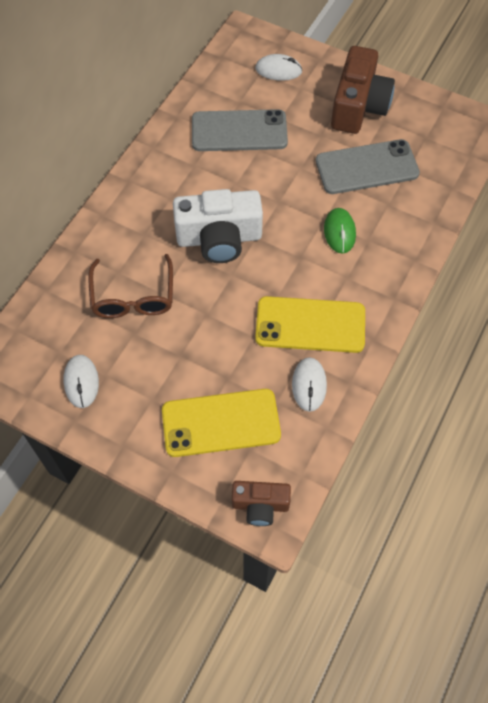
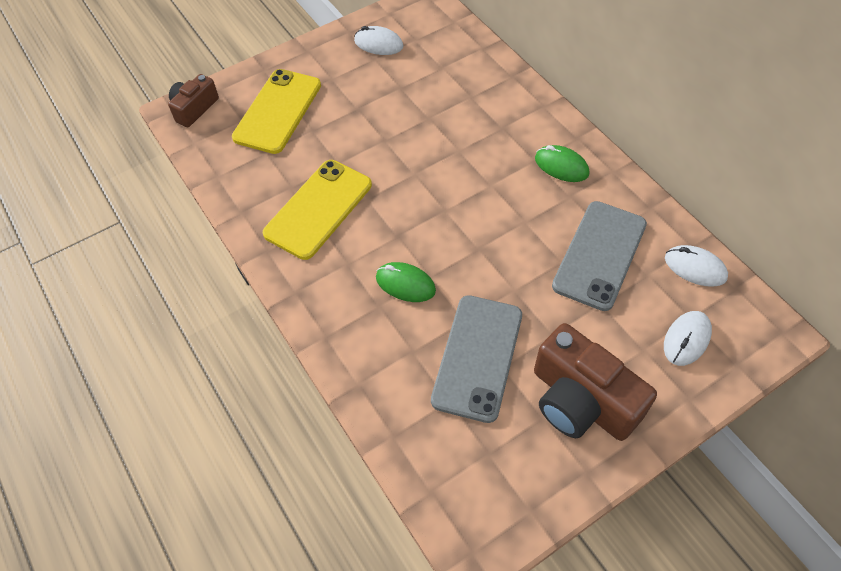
camera: 120 degrees right, 5 degrees down
(133, 296) = (437, 98): brown glasses -> none
(166, 180) = (561, 166): none -> green mouse
(219, 238) = (462, 180): white camera -> none
(309, 385) = (262, 181): white mouse -> white mouse (695, 268)

